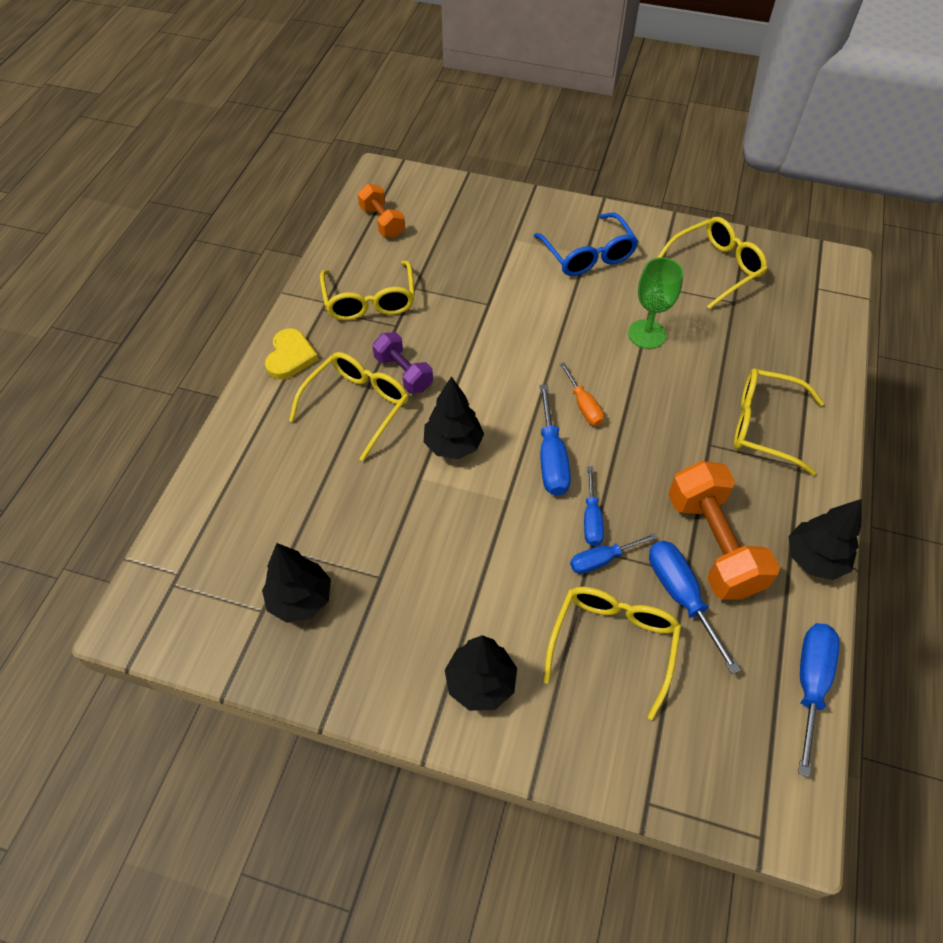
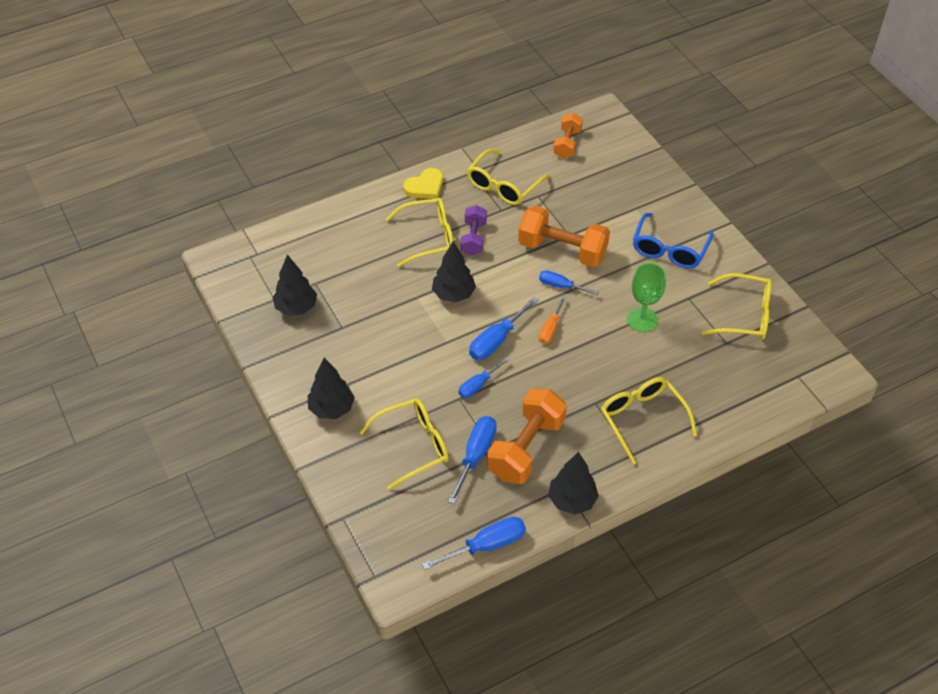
camera: 45 degrees right, 5 degrees down
(500, 323) = (562, 250): none -> orange dumbbell
(602, 559) = (458, 407): blue screwdriver -> blue screwdriver (561, 286)

